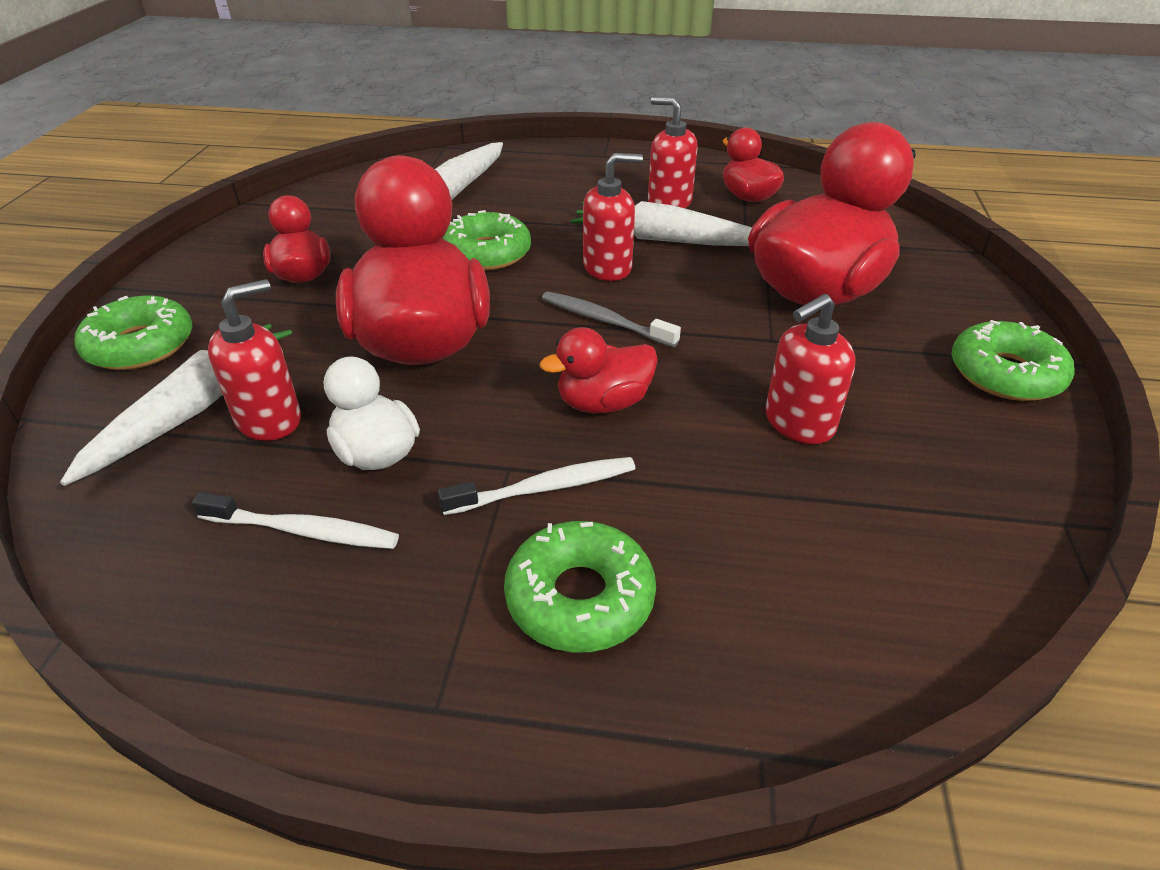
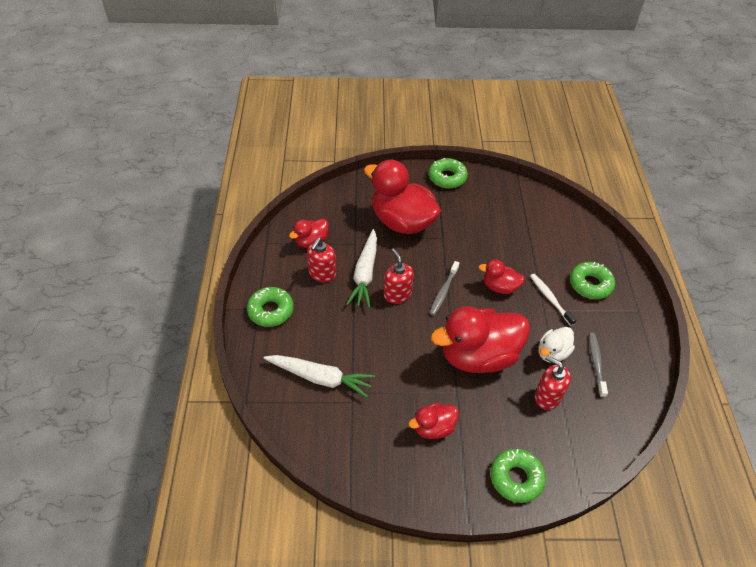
camera: 100 degrees left, 10 degrees up
(194, 409) = (551, 429): white carrot -> none
(303, 531) = (596, 363): white toothbrush -> grey toothbrush
(487, 253) = (393, 347): green donut -> green donut (271, 311)
(603, 403) = (500, 287): red duck -> red duck turned 135 degrees clockwise
(798, 423) = (492, 232): red soap dispenser -> none

